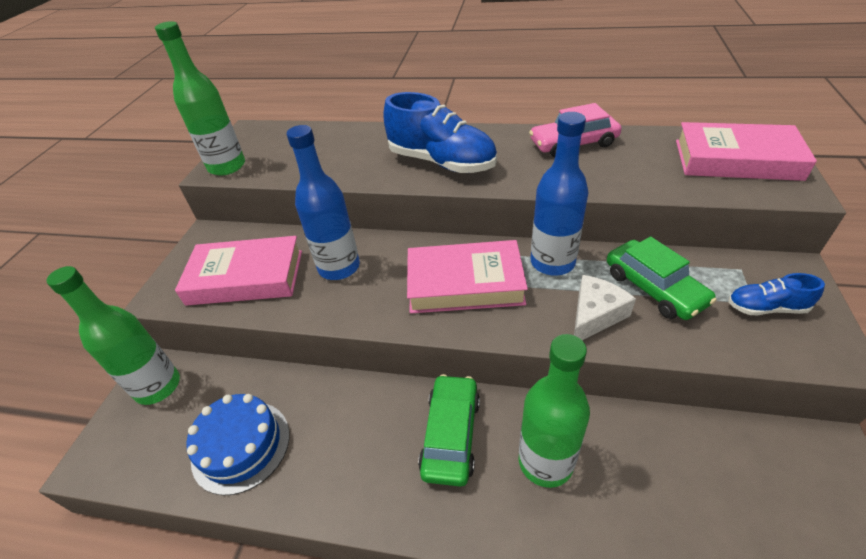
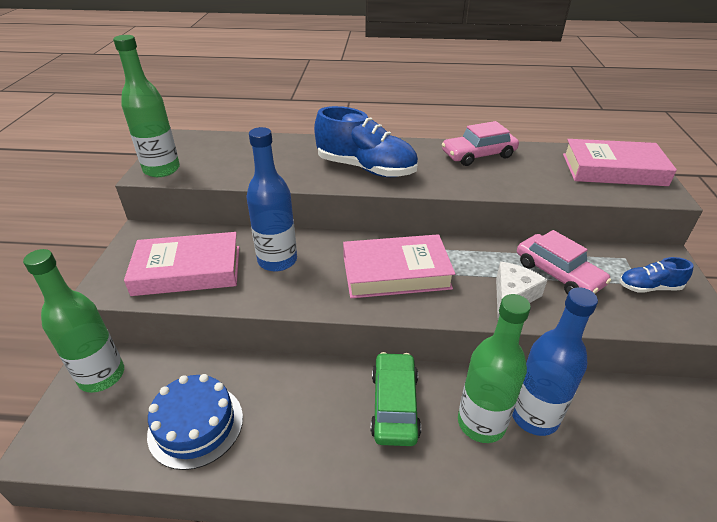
camera: 10 degrees left, 5 degrees down
(552, 262) = (470, 254): blue bottle -> blue bottle (534, 416)
(654, 288) = (558, 274): green car -> pink car

